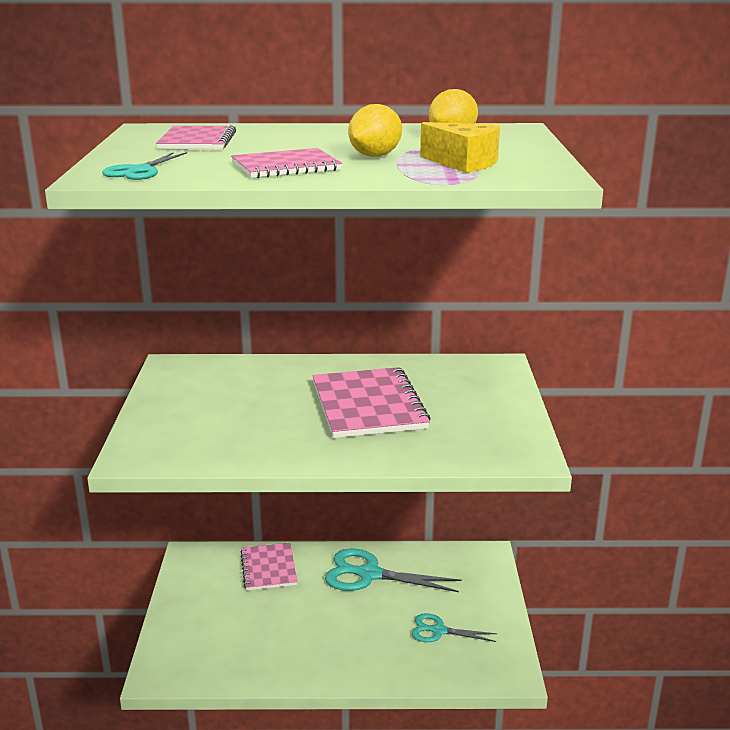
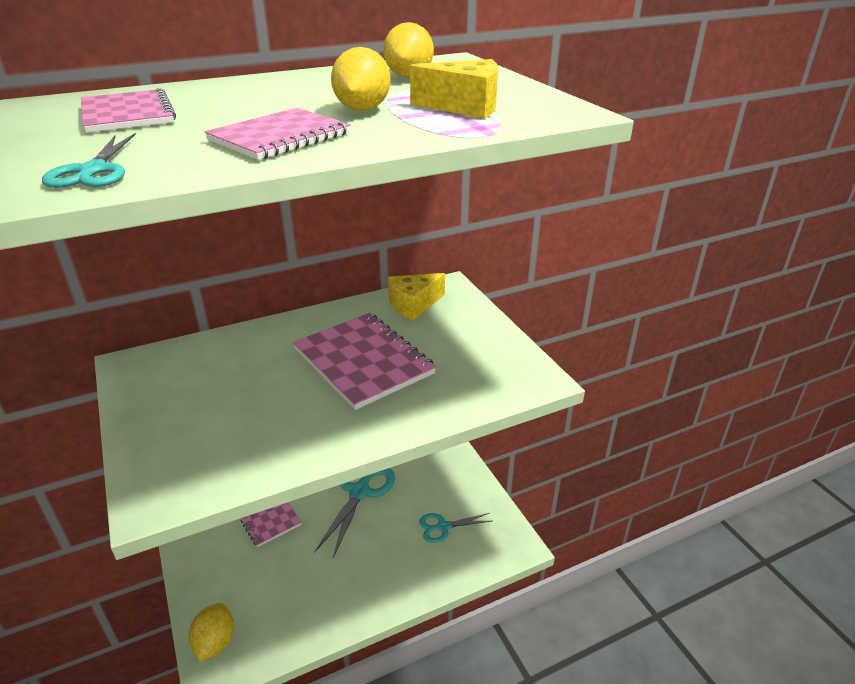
camera: 25 degrees left, 10 degrees up
(171, 652) = (215, 642): none -> yellow lemon
(369, 574) = (359, 492): turquoise scissors -> turquoise scissors turned 120 degrees clockwise
(452, 372) = (413, 304): none -> yellow cheese

